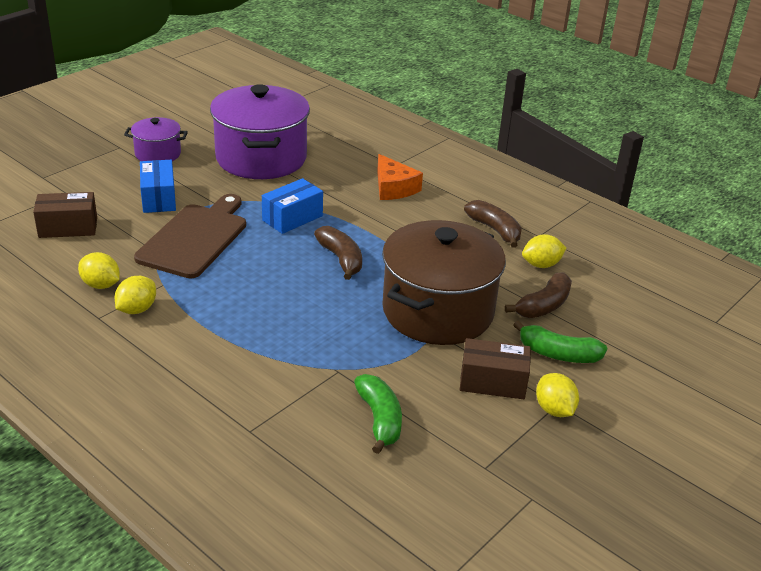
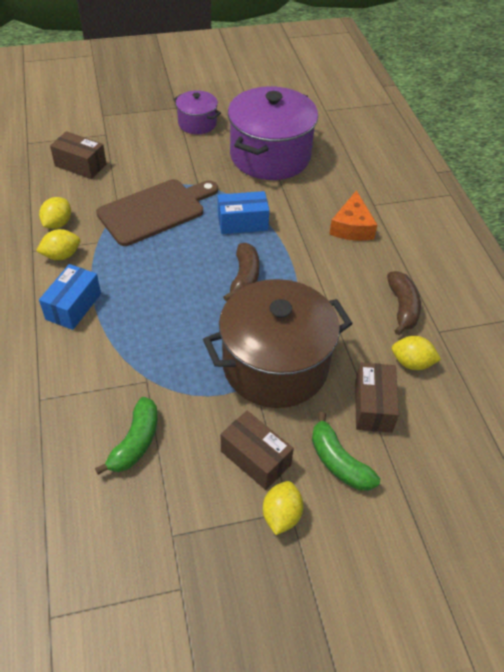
camera: 35 degrees right, 15 degrees up
(101, 285) = (58, 224): yellow lemon -> yellow lemon turned 45 degrees clockwise
(158, 198) = (162, 164): blue box -> blue box (73, 306)
(543, 306) = (373, 406): brown banana -> brown box

